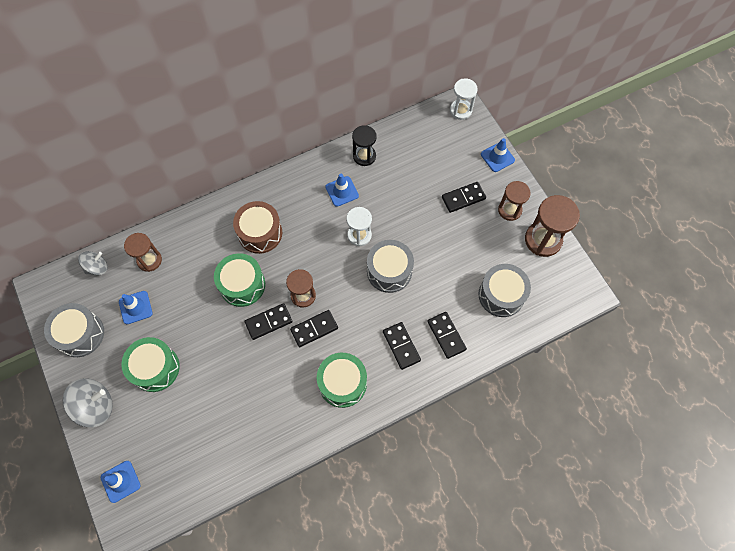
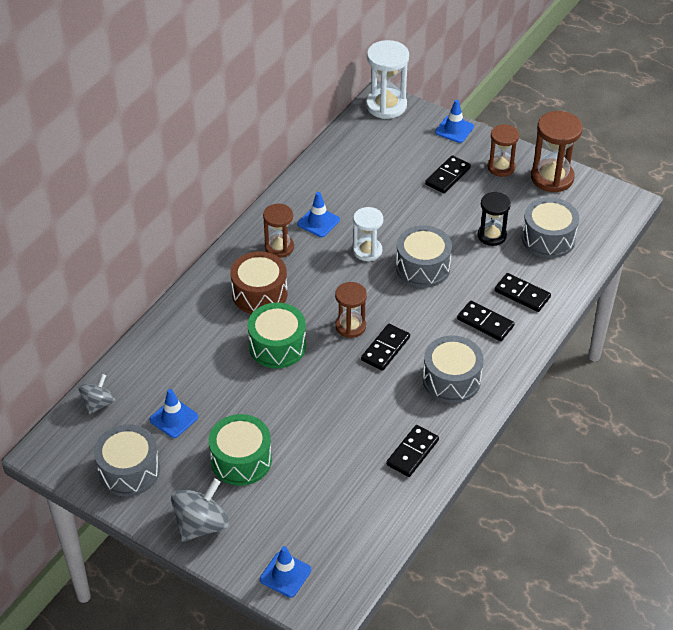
camera: 30 degrees left, 20 degrees down
(149, 260) = (154, 370): brown hourglass -> brown hourglass (279, 247)
(268, 322) = (332, 364): black domino -> black domino (412, 452)
(342, 383) = (451, 380): green drum -> grey drum
(364, 156) = (318, 183): black hourglass -> black hourglass (492, 235)
(460, 110) = (386, 105): white hourglass -> white hourglass, size x1.54

